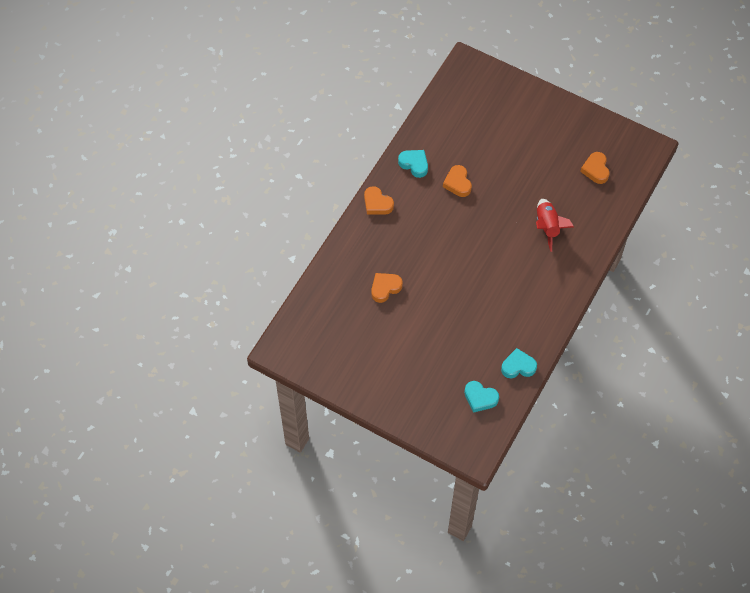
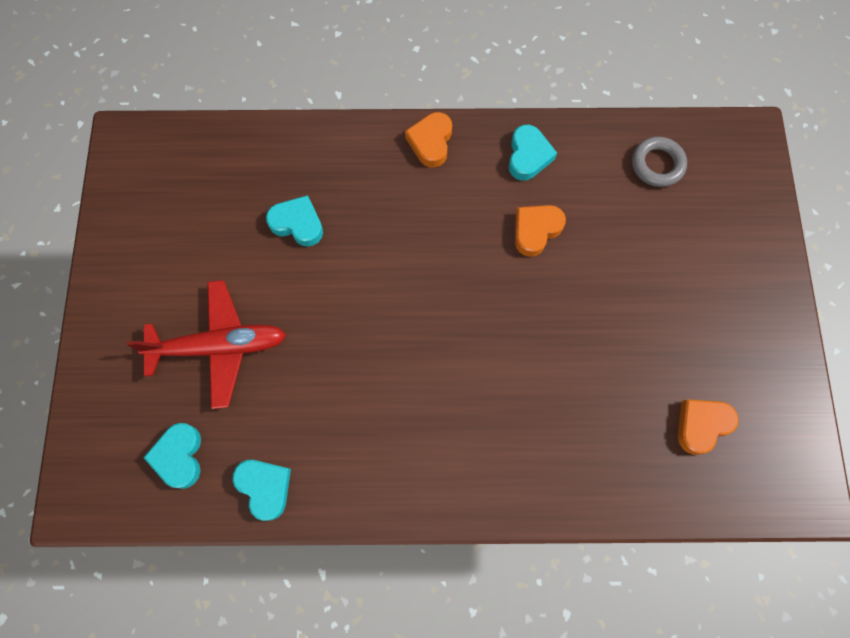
camera: 60 degrees right, 10 degrees up
(385, 288) = (297, 224): orange heart -> turquoise heart
(432, 355) = (218, 346): none -> red plane
(455, 111) = (657, 164): none -> grey ring
(547, 227) = (545, 403): red rocket -> none

